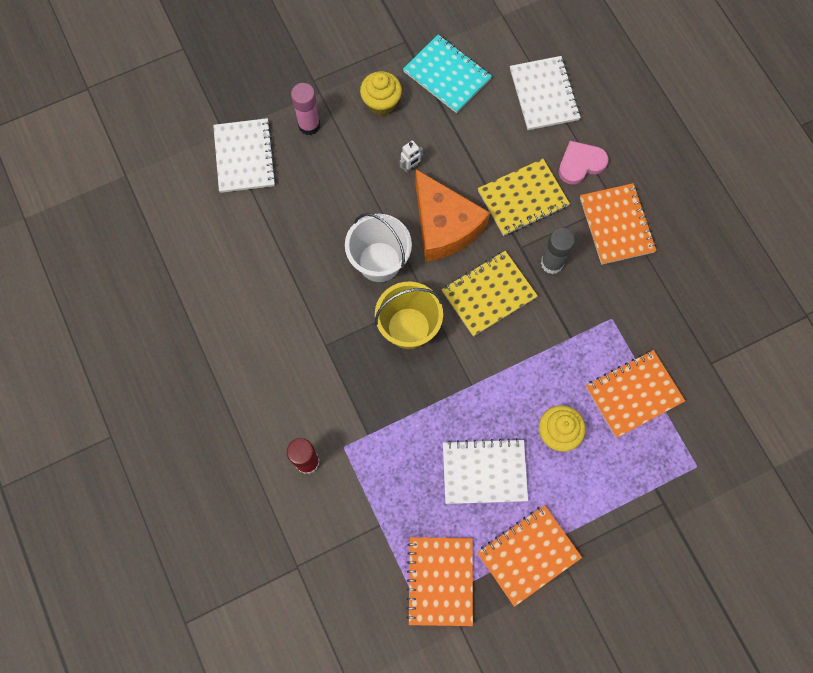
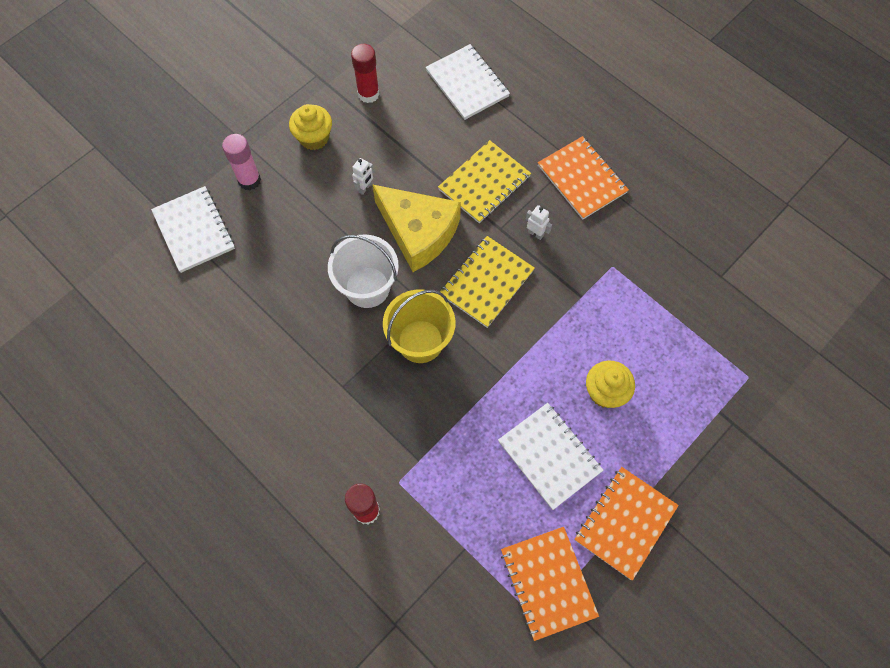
camera: 20 degrees left, 5 degrees down
(444, 225) = (418, 232): orange cheese -> yellow cheese
(447, 75) = (368, 94): turquoise notebook -> red glue stick
(484, 472) = (549, 456): white notebook -> white notebook turned 75 degrees clockwise
(552, 263) = (535, 233): grey glue stick -> white robot
(580, 164) = (526, 134): pink heart -> none
(633, 394) = (662, 330): orange notebook -> none

